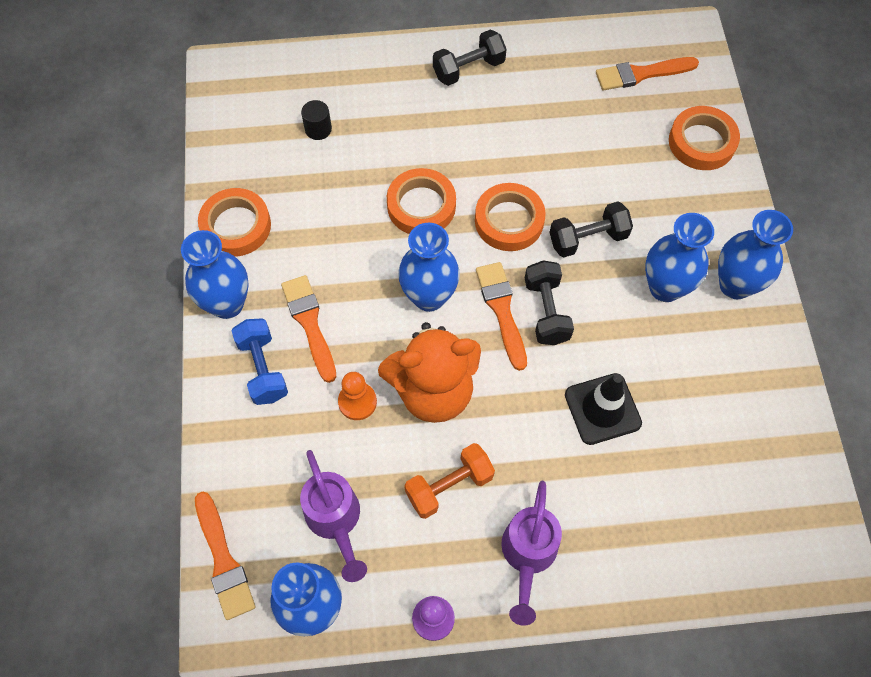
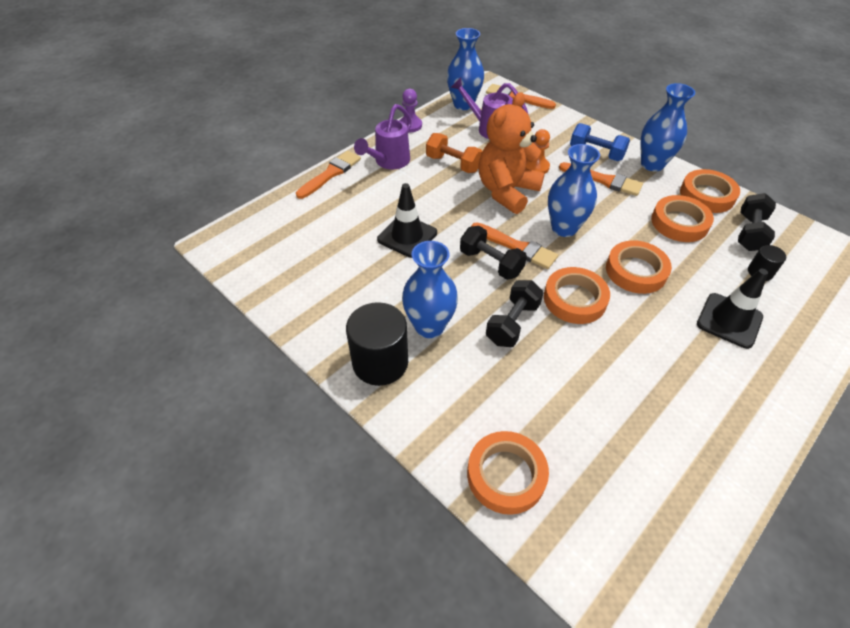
camera: 140 degrees right, 15 degrees down
(311, 219) = (679, 223): none -> orange tape
(406, 117) = (729, 320): none -> black traffic cone
(449, 486) = (453, 164): orange dumbbell -> orange dumbbell turned 75 degrees counterclockwise
(468, 69) = (751, 394): black dumbbell -> black dumbbell (750, 233)
(527, 556) = (388, 162): purple watering can -> purple watering can turned 120 degrees counterclockwise
(641, 74) = (627, 512): orange brush -> orange brush (331, 174)
(735, 285) = (380, 362): blue vase -> black cylinder

